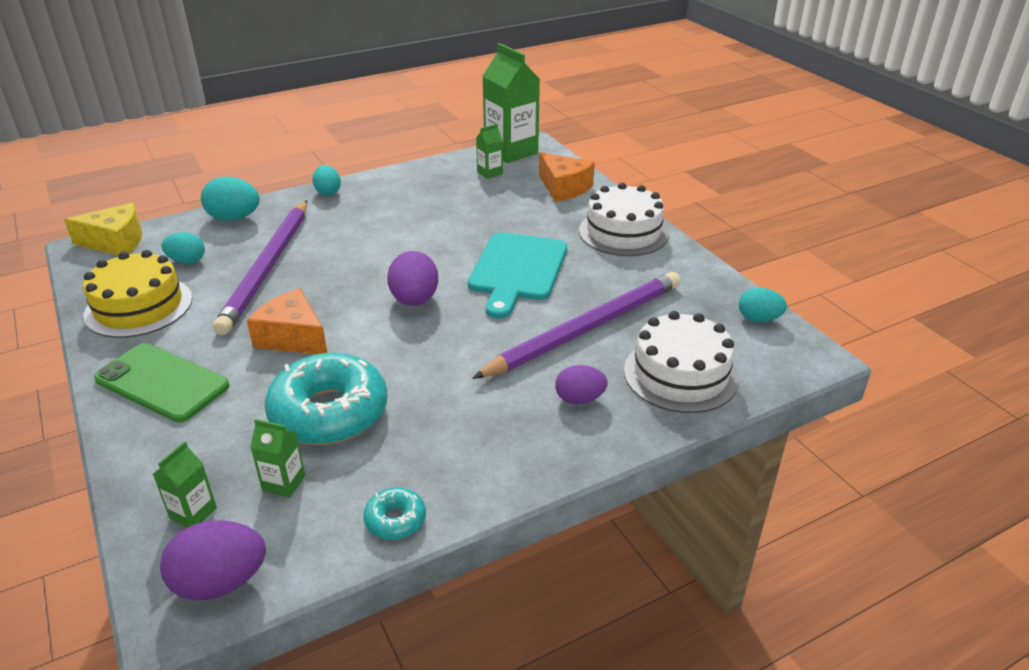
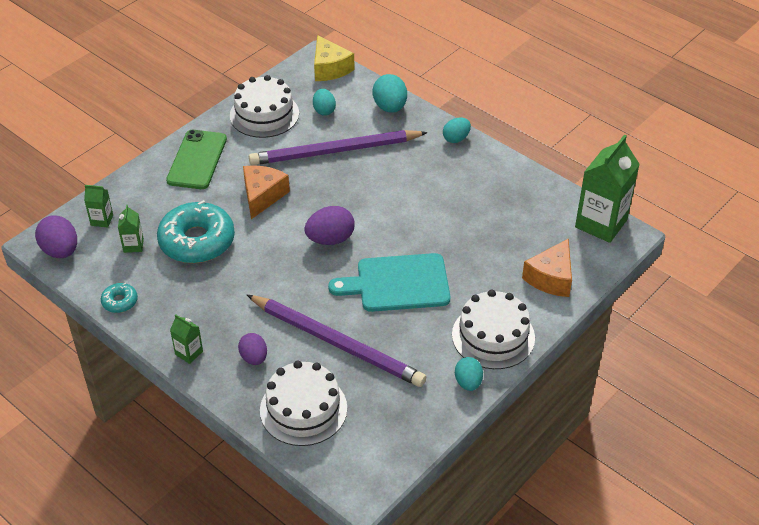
camera: 70 degrees right, 10 degrees up
(139, 306) = (264, 114): yellow cake -> white cake
(490, 173) = (549, 222): green carton -> green carton (189, 353)
(758, 319) = (398, 449): turquoise egg -> turquoise egg (468, 382)

